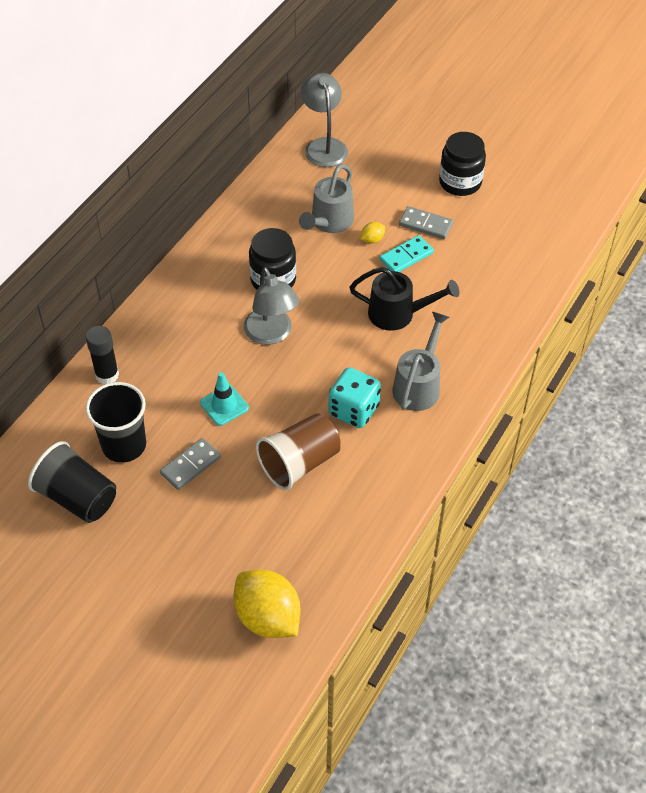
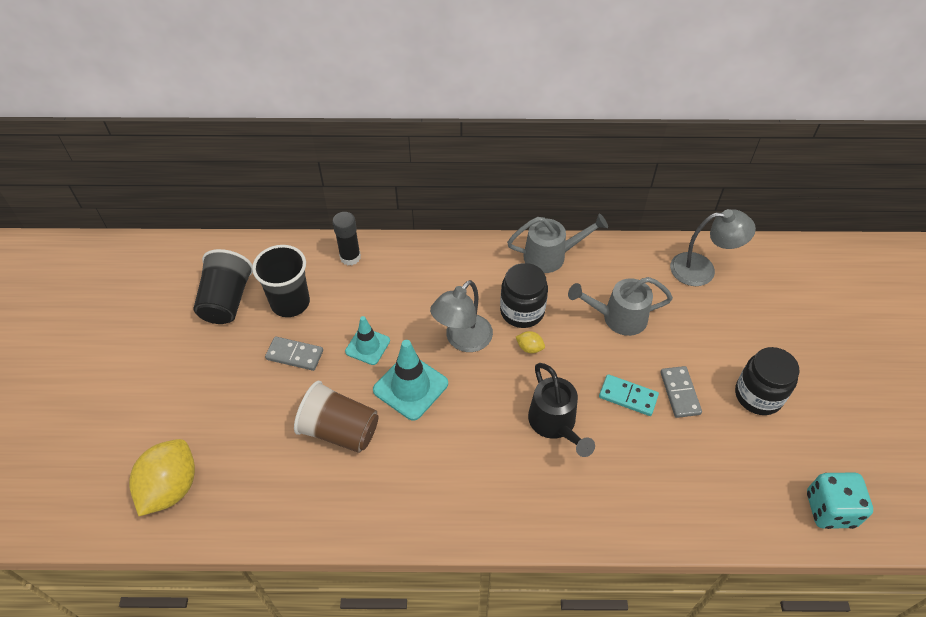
camera: 60 degrees right, 0 degrees up
(292, 393) = (410, 387): none -> turquoise traffic cone
(324, 146) = (702, 269): grey lamp -> grey lamp turned 45 degrees clockwise
(353, 410) = (421, 443): turquoise dice -> turquoise dice (830, 509)
(372, 239) = (625, 360): yellow lemon -> yellow lemon (529, 348)
(419, 385) = (484, 483): grey watering can -> grey watering can (551, 256)

